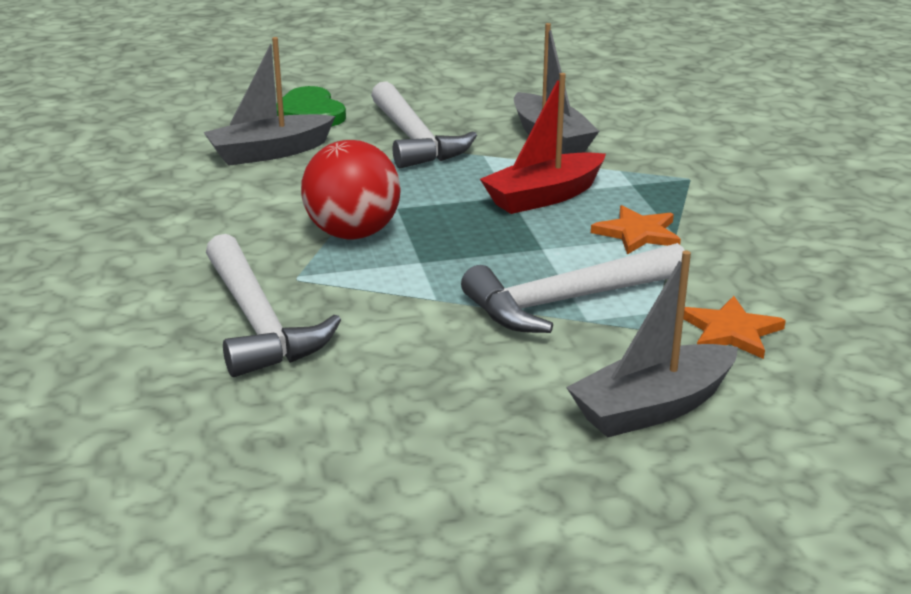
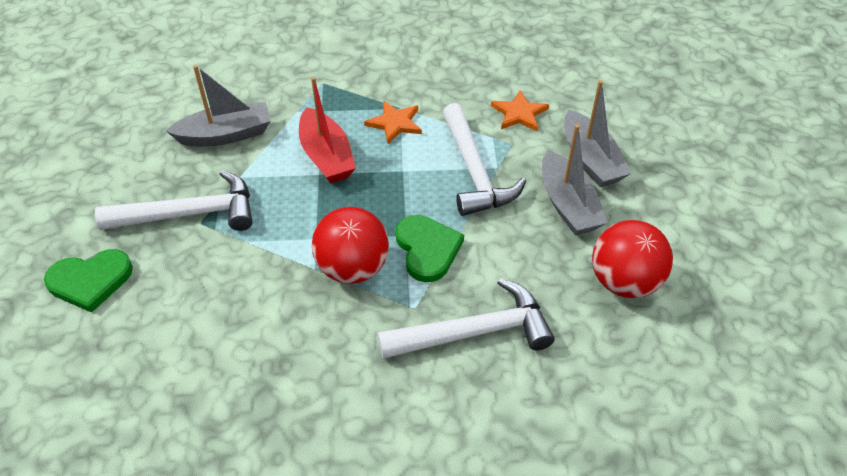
camera: 80 degrees left, 20 degrees up
(269, 152) = (172, 315): grey boat -> grey boat (568, 205)
(370, 448) = (624, 282): none -> red ball
(398, 278) = (427, 249): none -> green heart

